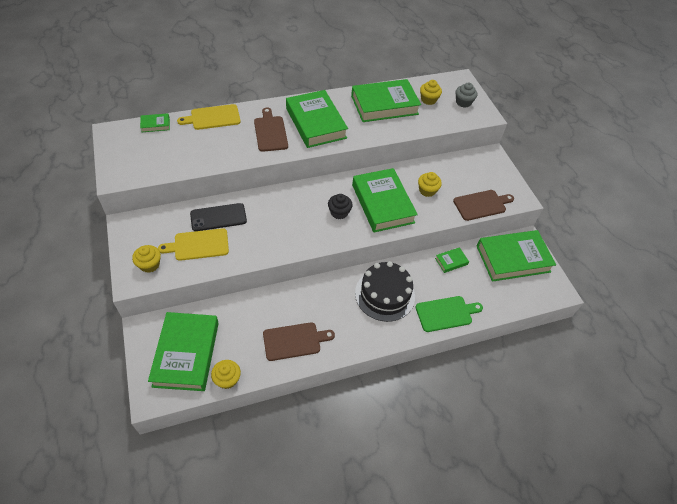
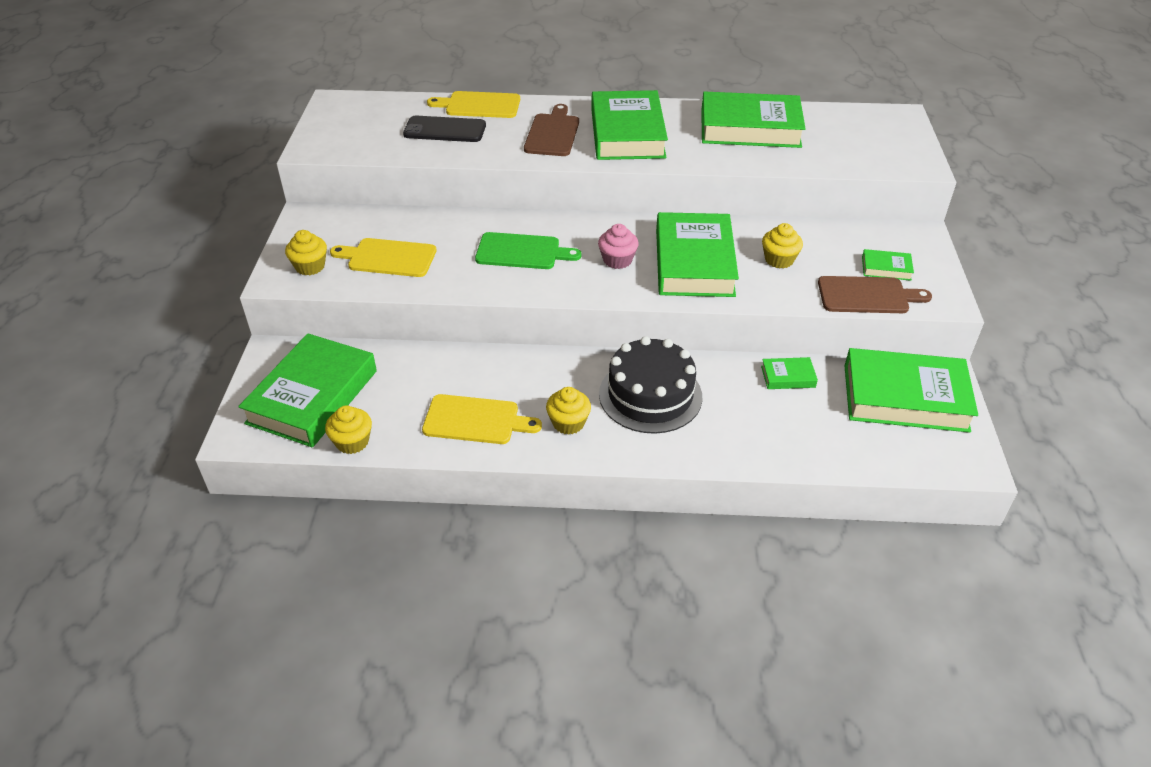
camera: 25 degrees right, 10 degrees down
(155, 125) = (396, 102): green book -> green book (886, 268)
(218, 217) = (434, 232): black phone -> black phone (445, 130)
(294, 341) = (475, 420): brown cutting board -> yellow cutting board
(339, 212) = (617, 260): black cupcake -> pink cupcake
(428, 100) = (829, 132): yellow cupcake -> yellow cupcake (568, 423)
(446, 313) = (743, 445): green cutting board -> green cutting board (522, 252)
(463, 102) = (889, 144): grey cupcake -> none

